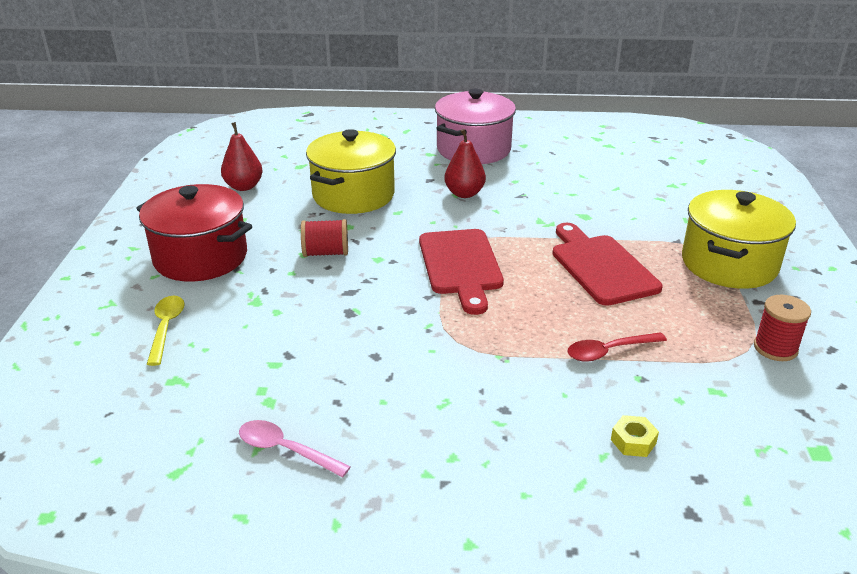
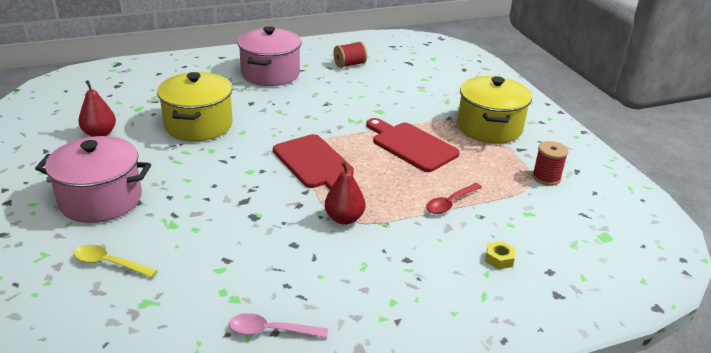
camera: 25 degrees left, 0 degrees up
(166, 328) = (109, 263): yellow spoon -> yellow spoon turned 45 degrees counterclockwise
(200, 257) = (100, 199): red pot -> pink pot
(326, 253) = (205, 175): red spool -> red spool (349, 64)
(464, 193) = (284, 109): red pear -> red pear (344, 218)

